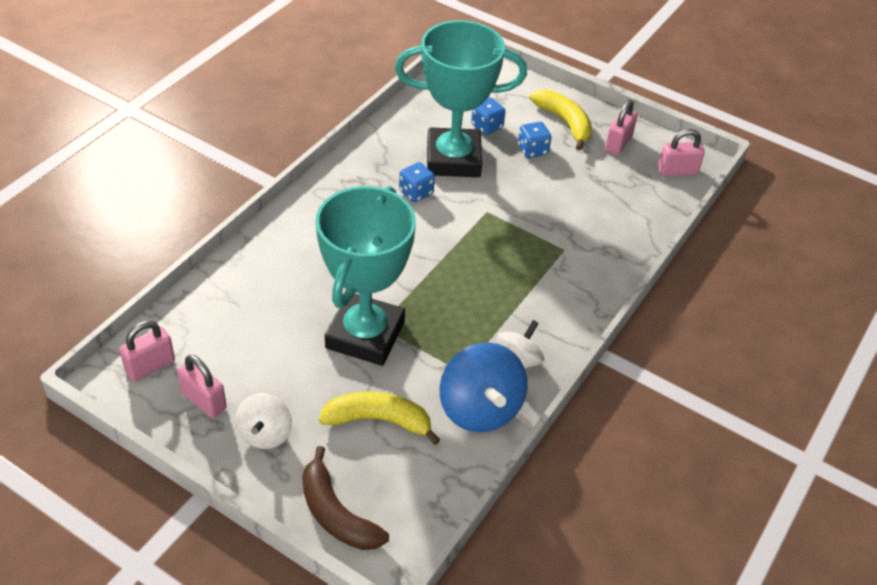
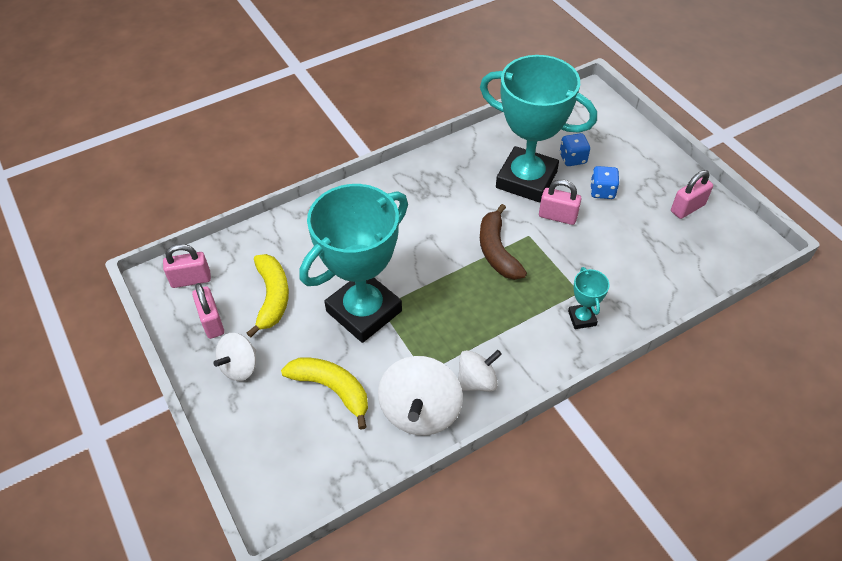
camera: 30 degrees right, 5 degrees up
(336, 514) = (253, 456): brown banana -> brown banana (497, 251)
(416, 193) = (477, 200): blue dice -> none
(480, 409) = (420, 411): blue spinning top -> white spinning top
(564, 122) = (646, 174): yellow banana -> yellow banana (272, 297)
(580, 272) = (582, 318): none -> turquoise trophy
(677, 171) = (732, 251): pink padlock -> pink padlock (557, 216)

